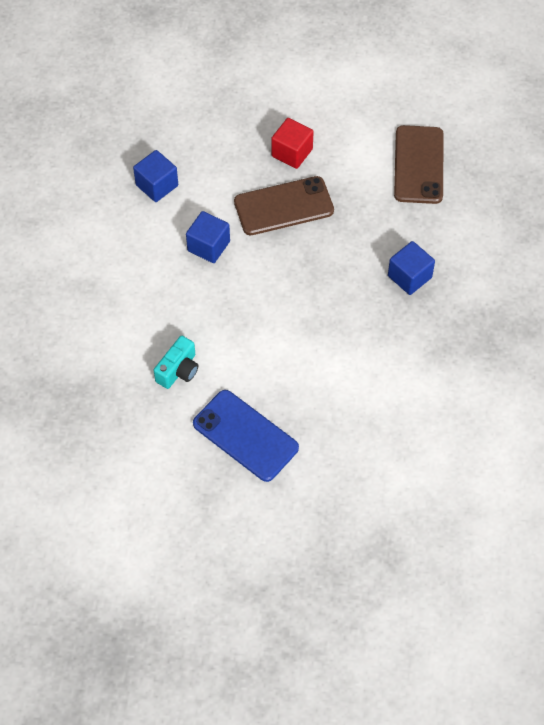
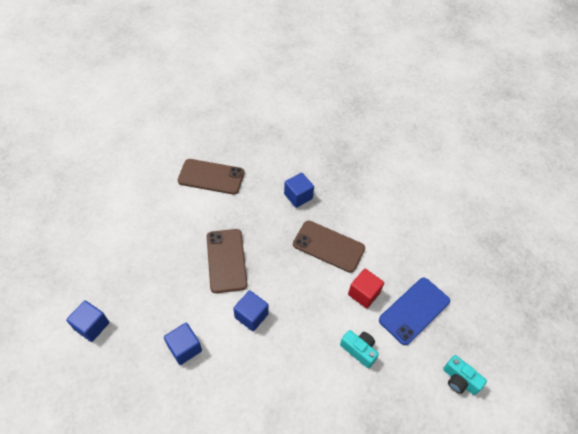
camera: 85 degrees left, 5 degrees down
(152, 490) = (459, 380): none -> turquoise camera
(172, 91) = (92, 326): none -> blue cube
(292, 153) = (180, 248): red cube -> red cube (364, 293)
(329, 323) = (328, 246): none -> brown phone

